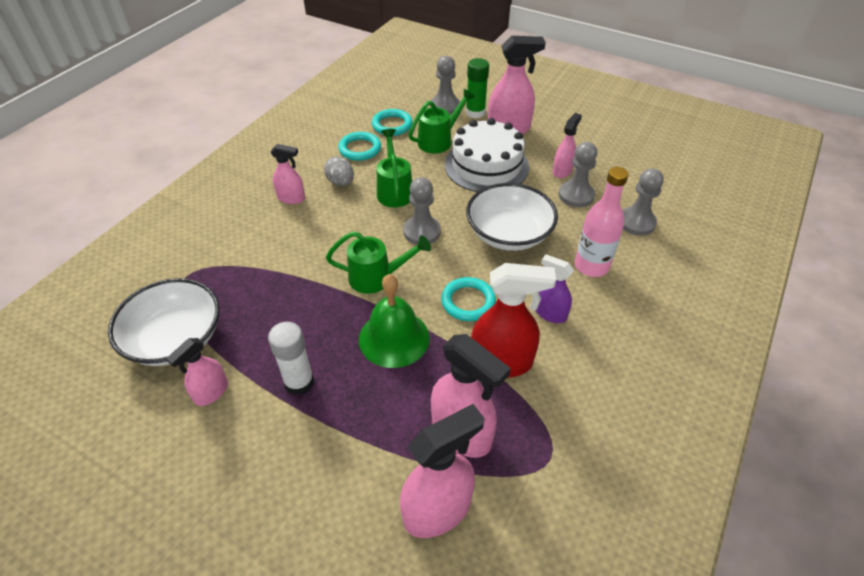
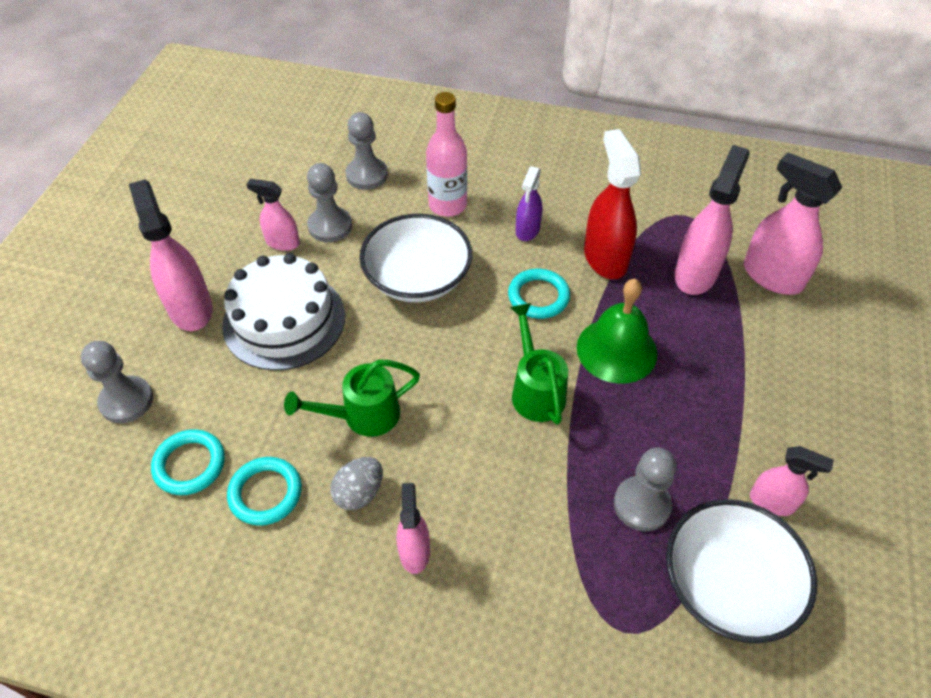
camera: 105 degrees left, 5 degrees up
(299, 382) = (714, 419): white glue stick -> none
(422, 232) = (440, 363): grey pawn -> grey pawn (641, 505)
(439, 140) = (228, 388): green watering can -> none
(475, 112) = (144, 356): green glue stick -> none

